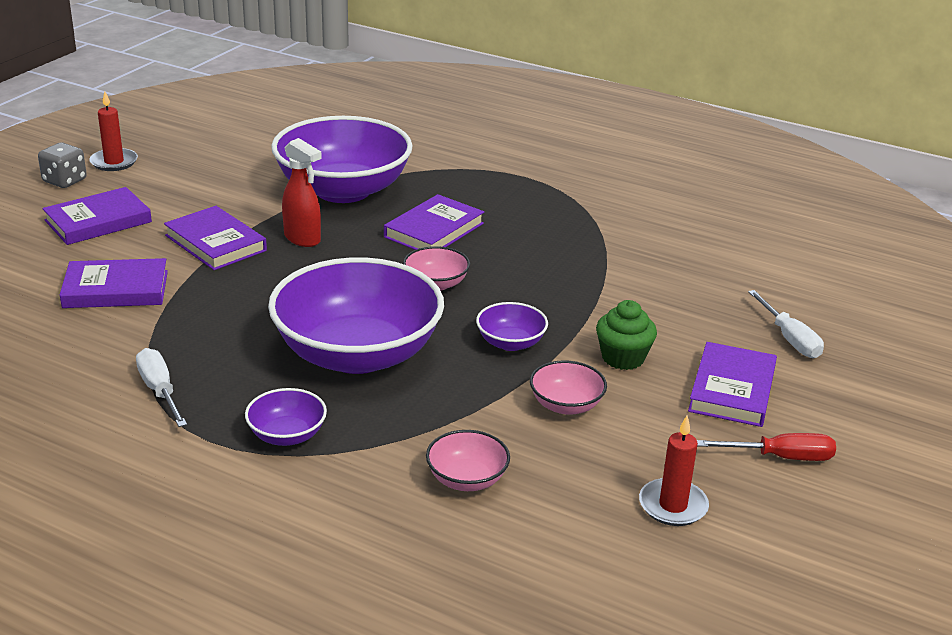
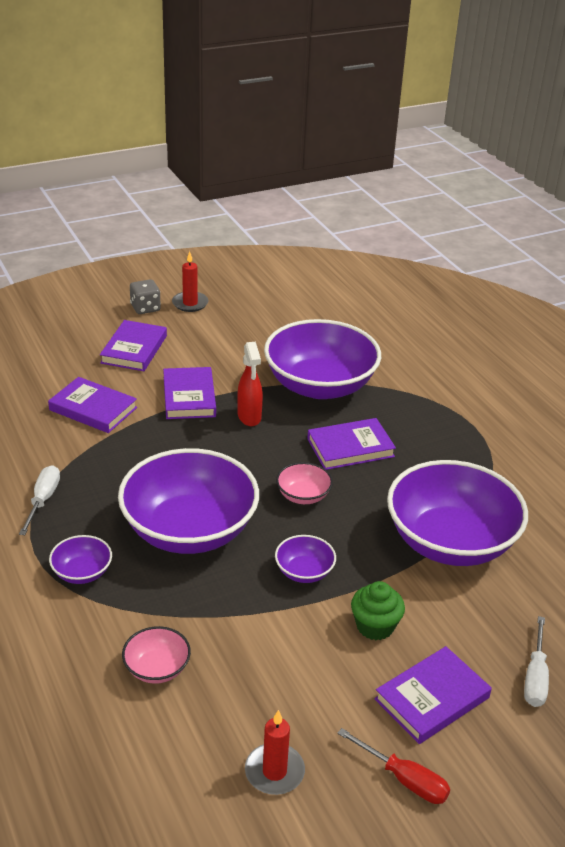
camera: 35 degrees right, 5 degrees up
(98, 221) = (134, 349): purple book -> purple book turned 75 degrees counterclockwise
(566, 405) = (288, 645): pink bowl -> none
(609, 270) = (450, 542): none -> purple bowl

